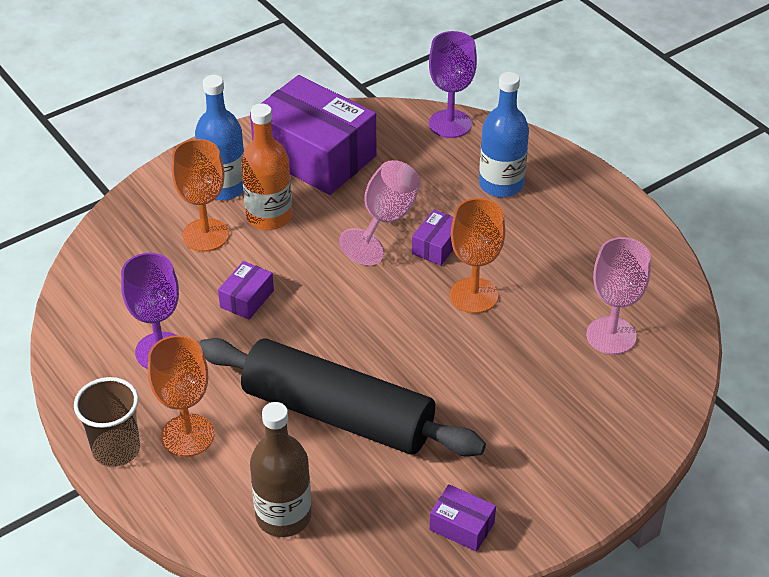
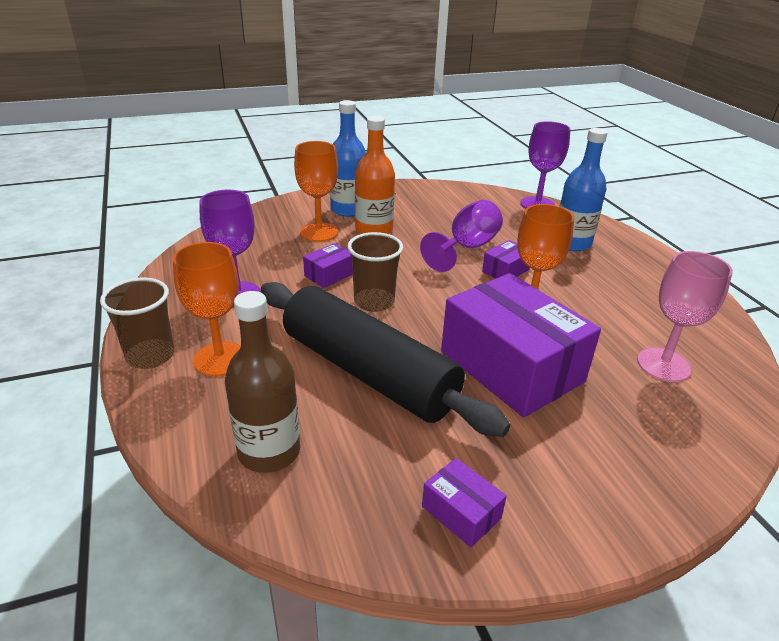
camera: 15 degrees right, 10 degrees down
(310, 325) = (374, 302): none -> brown cup
(315, 155) = (425, 204): purple box -> purple box (511, 366)
(385, 220) = (466, 248): pink goblet -> purple goblet

